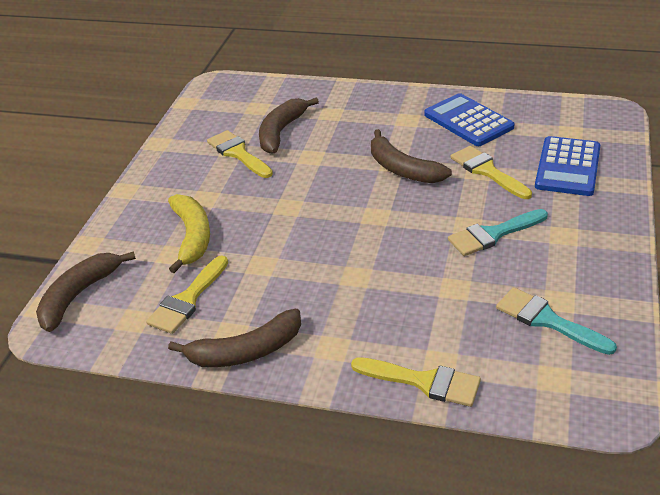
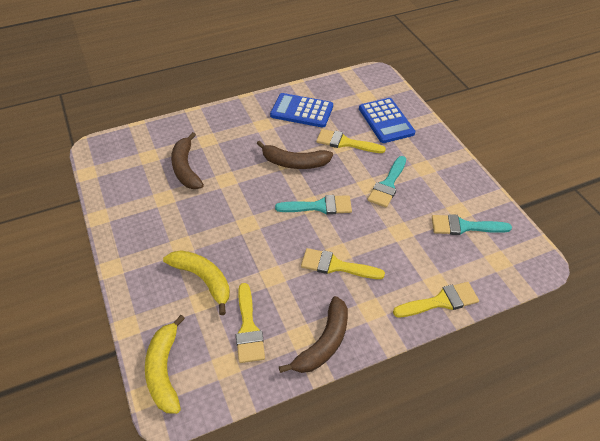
camera: 40 degrees left, 10 degrees up
(79, 295) = (164, 370): brown banana -> yellow banana
(238, 153) = (171, 198): yellow brush -> yellow brush (336, 266)
(384, 222) = (319, 206): none -> turquoise brush

